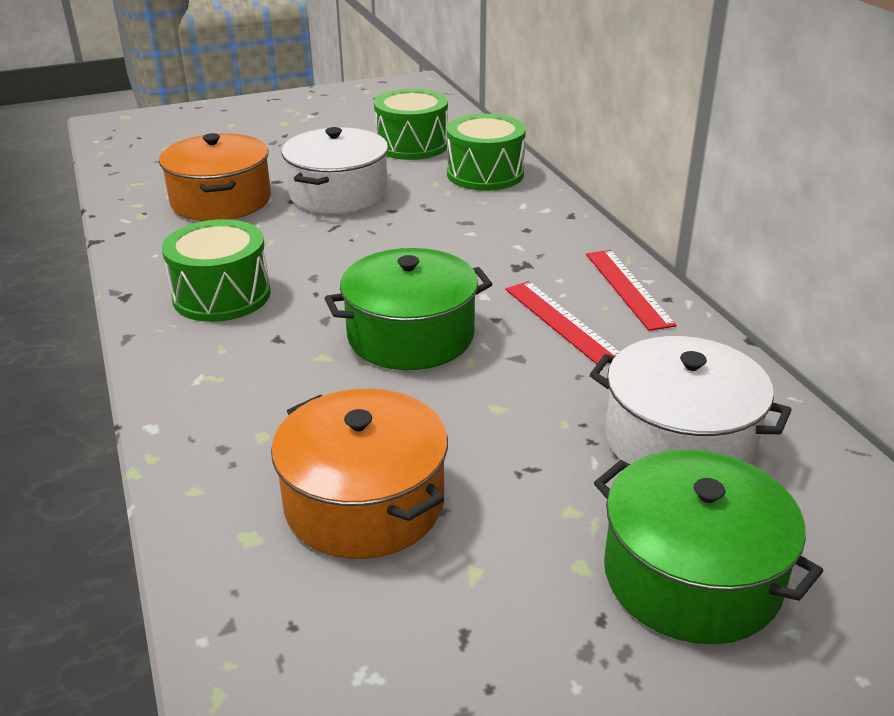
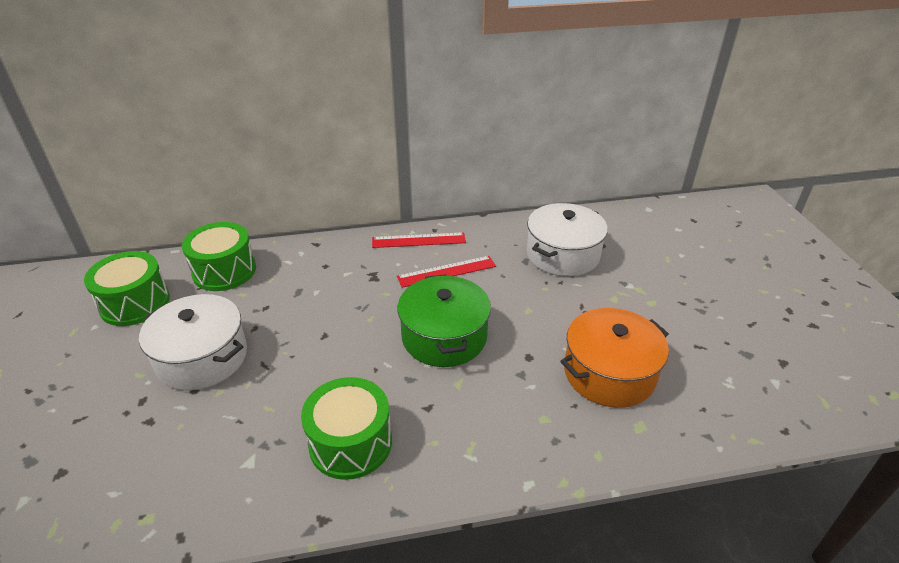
camera: 80 degrees left, 5 degrees up
(221, 200) = (158, 445): orange pot -> none
(691, 576) = (654, 272): green pot -> none

